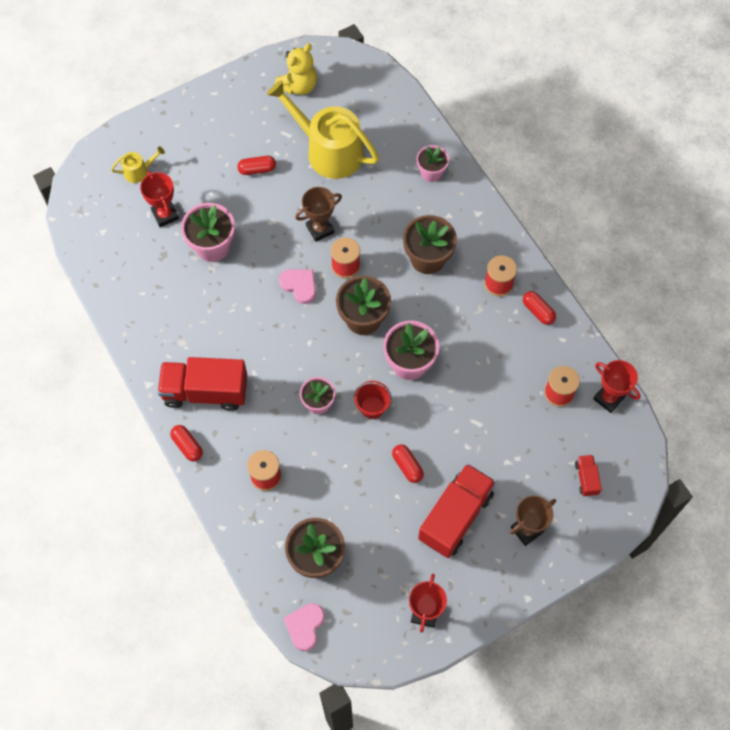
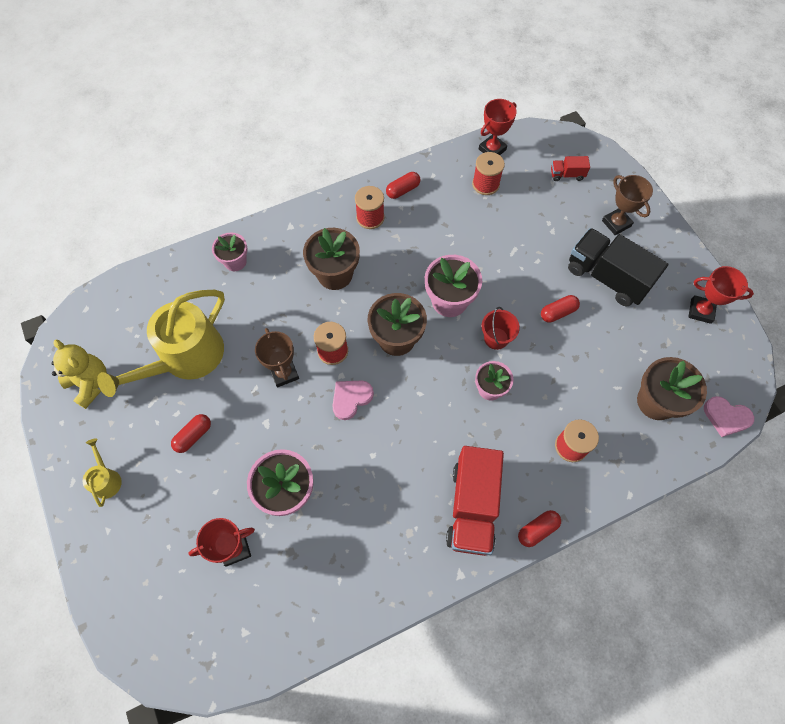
camera: 85 degrees left, 0 degrees up
(139, 171) = (164, 582): yellow watering can -> yellow watering can (106, 479)
(257, 169) = (193, 436): red capsule -> red capsule turned 45 degrees clockwise
(455, 516) = (607, 277): red truck -> black truck

